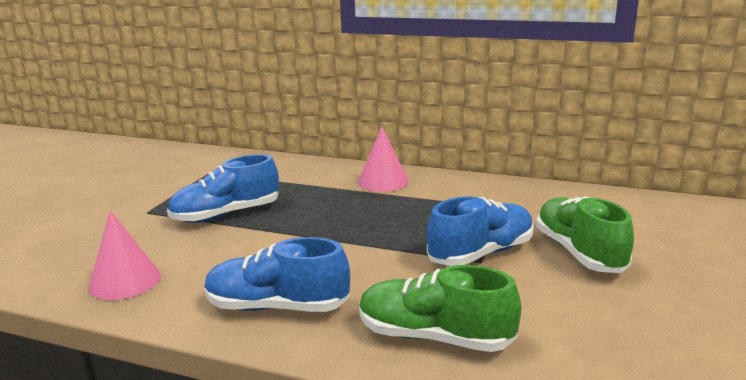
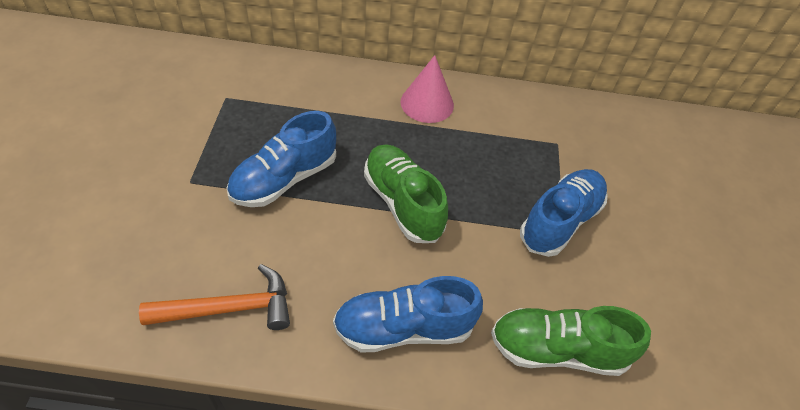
camera: 20 degrees left, 30 degrees up
(125, 281) = (229, 308): pink cone -> orange hammer
(579, 252) = (642, 211): green shoe -> green shoe (402, 203)

